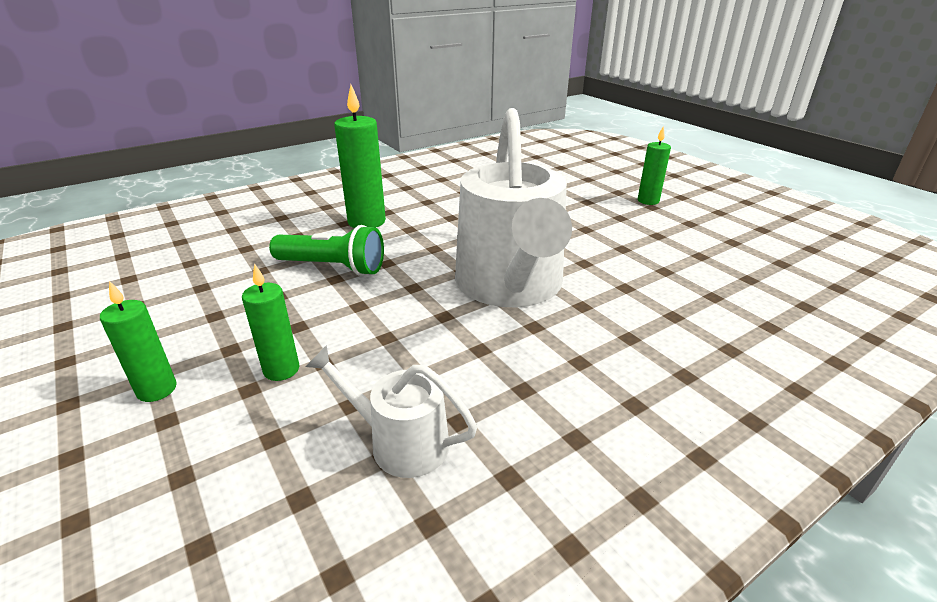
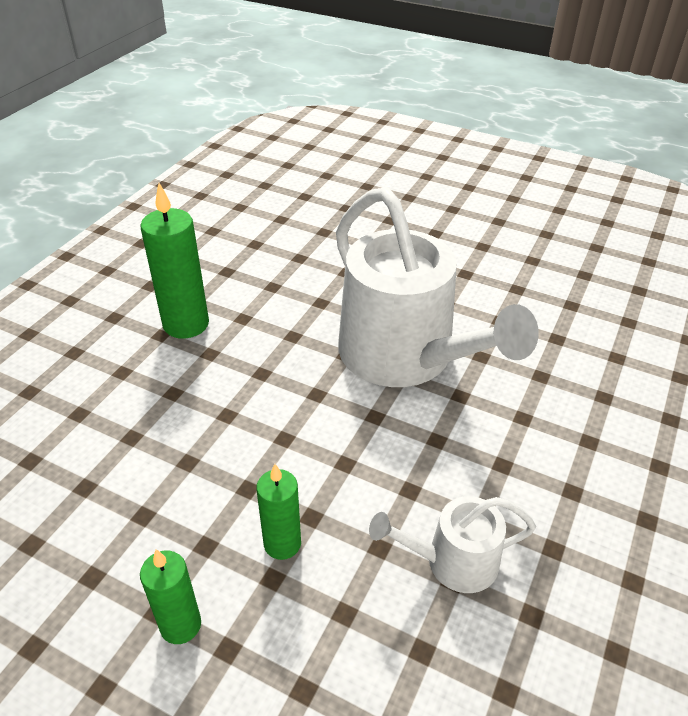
camera: 30 degrees left, 10 degrees up
(333, 267) = (210, 401): green flashlight -> none
(648, 201) = (444, 202): green candle -> none

